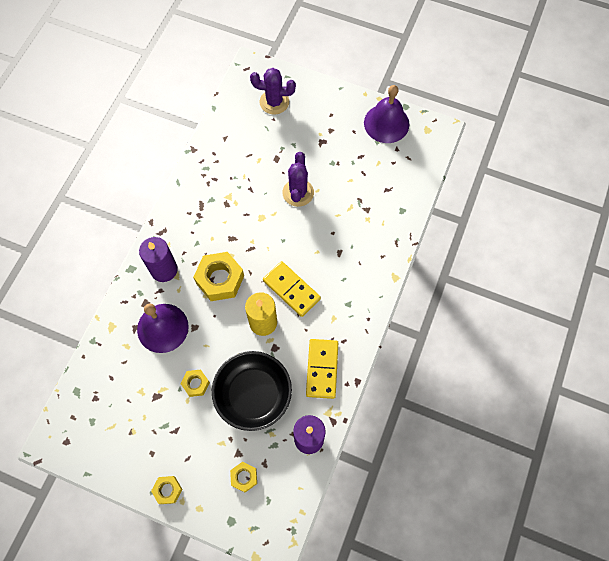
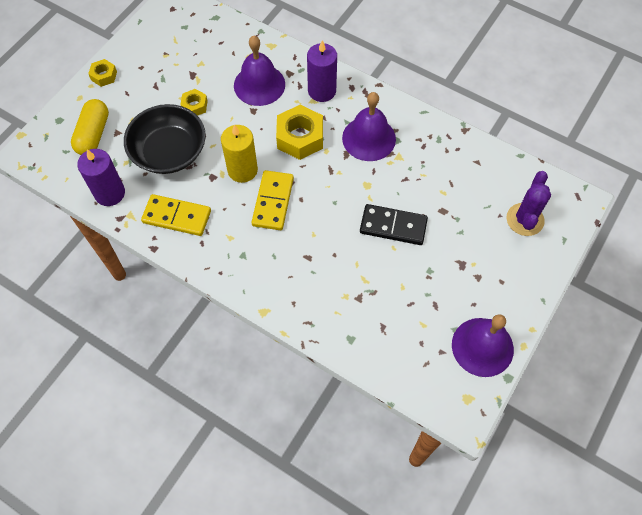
camera: 100 degrees right, 5 degrees down
(213, 222) = (369, 138): none -> purple bell
(244, 477) = (93, 134): yellow nut -> yellow capsule
(291, 289) = (273, 202): yellow domino -> yellow domino turned 45 degrees counterclockwise
(298, 193) = (393, 226): purple cactus -> black domino

